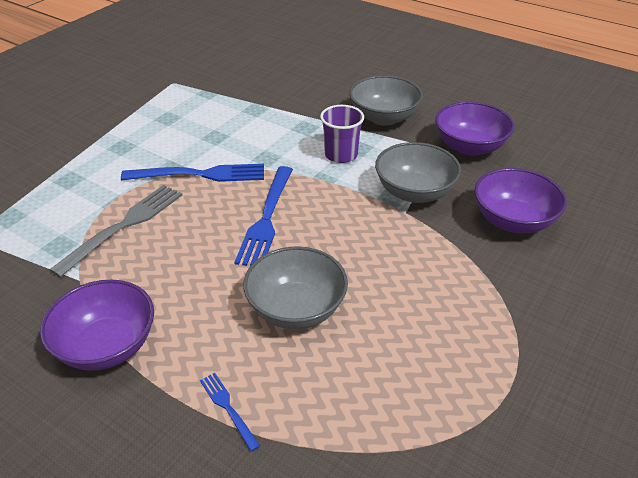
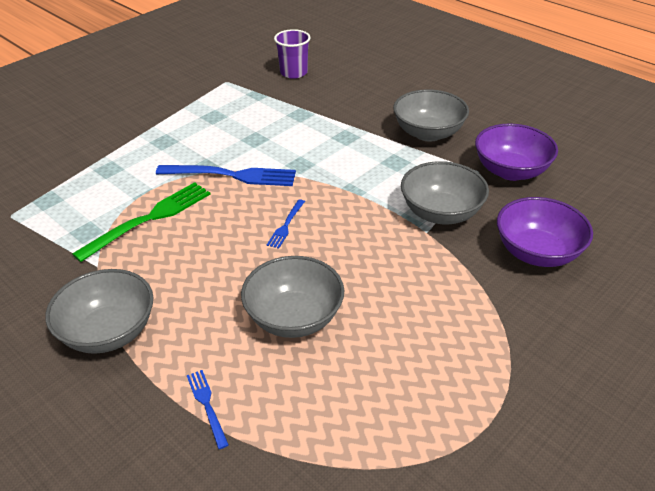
camera: 10 degrees right, 0 degrees up
(107, 346) = (109, 332): purple bowl -> grey bowl
(124, 225) = (149, 218): grey fork -> green fork
(266, 219) = (286, 225): blue fork -> blue fork, size x0.49
(341, 155) = (375, 168): purple cup -> purple cup (293, 72)

